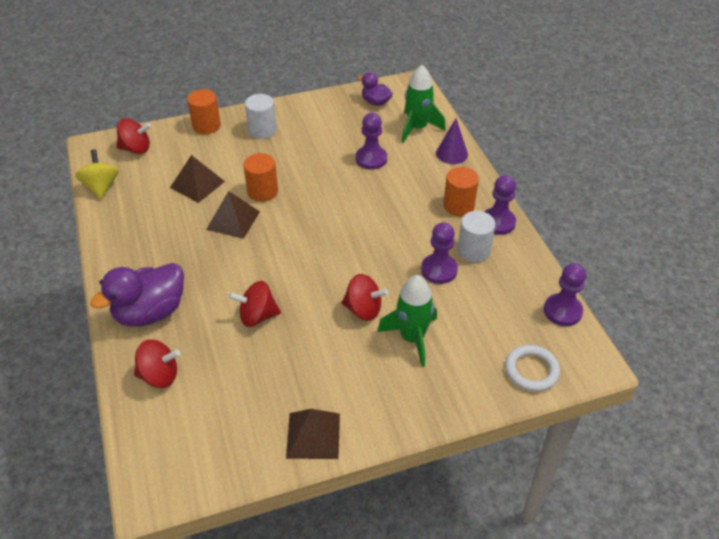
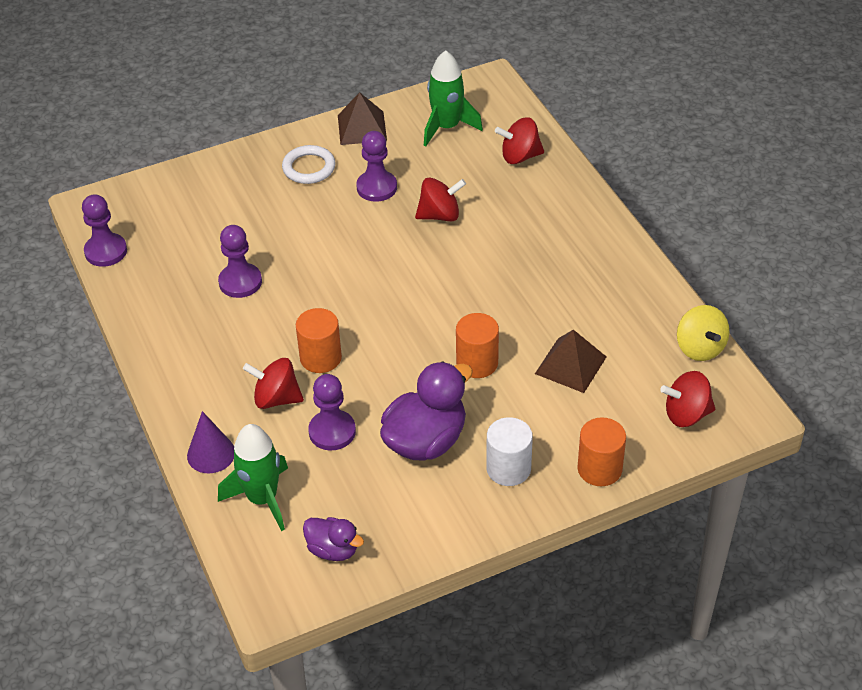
camera: 175 degrees right, 0 degrees up
(150, 312) = (556, 208): purple duck -> purple duck (425, 441)
(233, 220) = (503, 319): brown pyramid -> none
(363, 309) = (325, 232): red spinning top -> red spinning top (276, 398)
(412, 338) = (272, 210): green rocket -> green rocket (447, 127)
(458, 205) = (209, 368): orange cylinder -> orange cylinder (320, 358)
(473, 250) = (196, 309): white cylinder -> none
(498, 222) = (159, 349): purple pawn -> purple pawn (376, 187)
(531, 370) = (153, 194): white ring -> white ring (309, 168)

